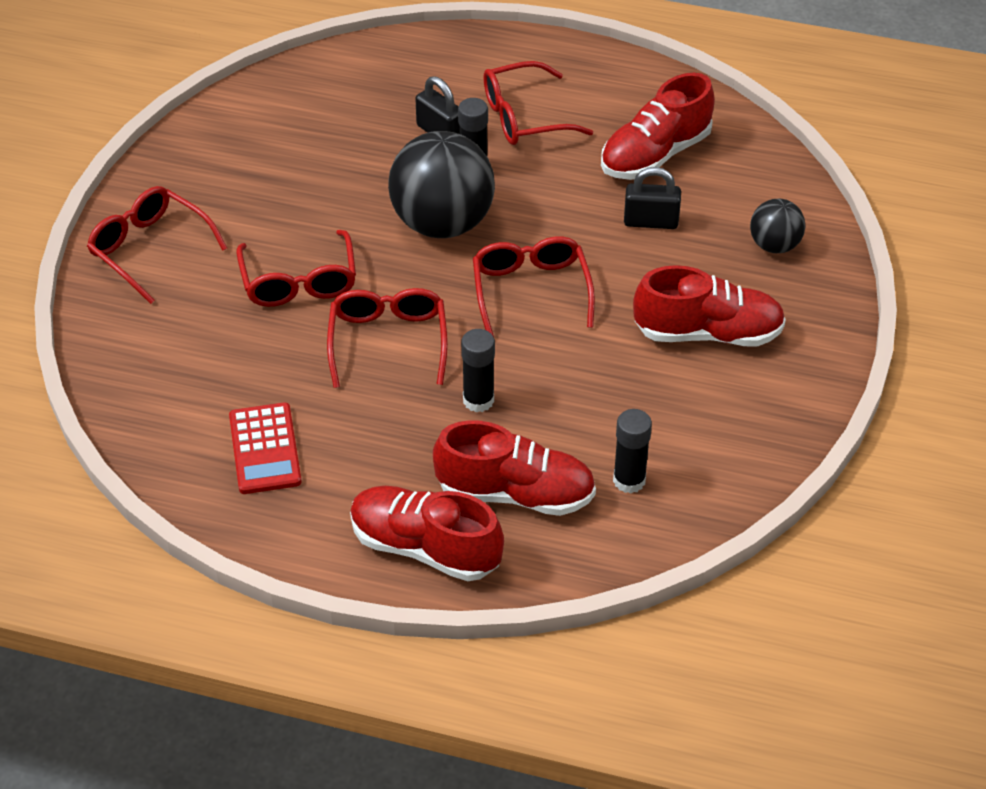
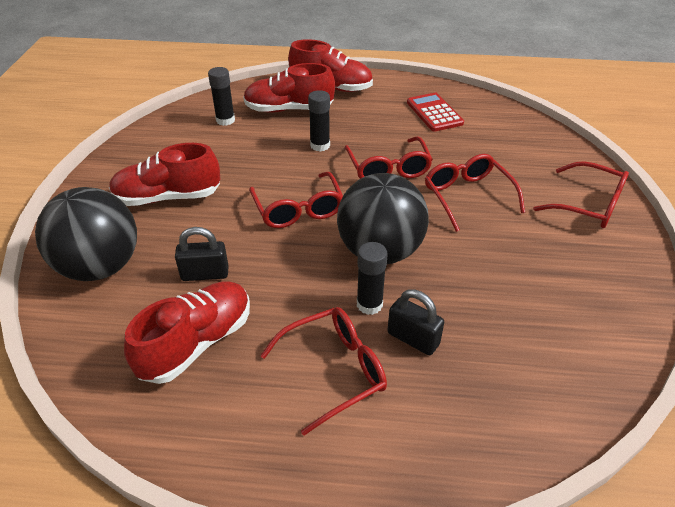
camera: 170 degrees right, 5 degrees down
(774, 245) = (100, 266): black ball -> black ball, size x1.95

